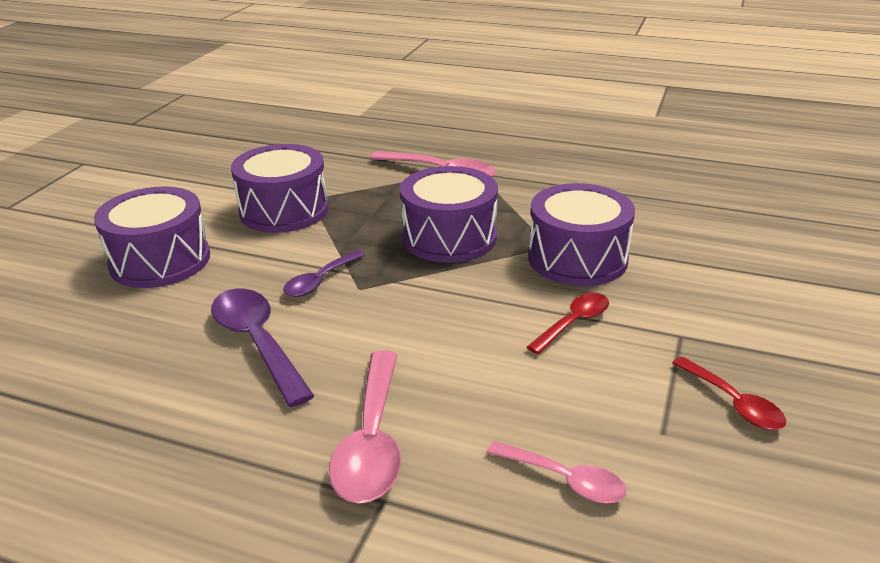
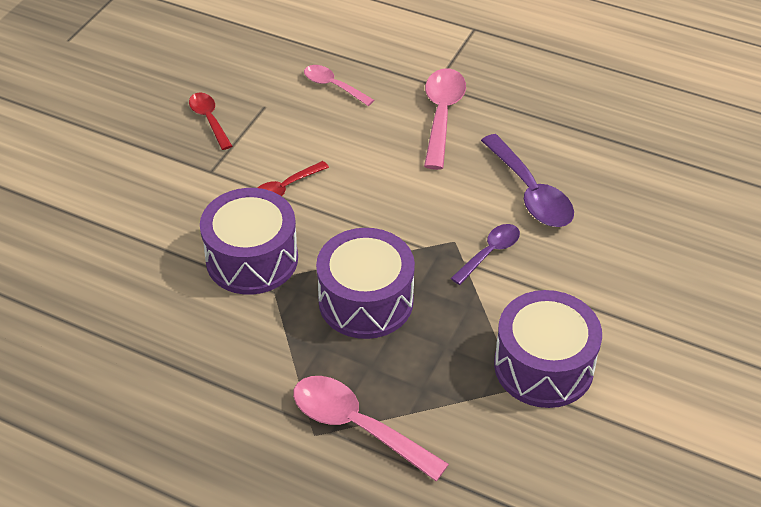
camera: 175 degrees left, 15 degrees up
(160, 260) = (649, 295): purple drum -> none

